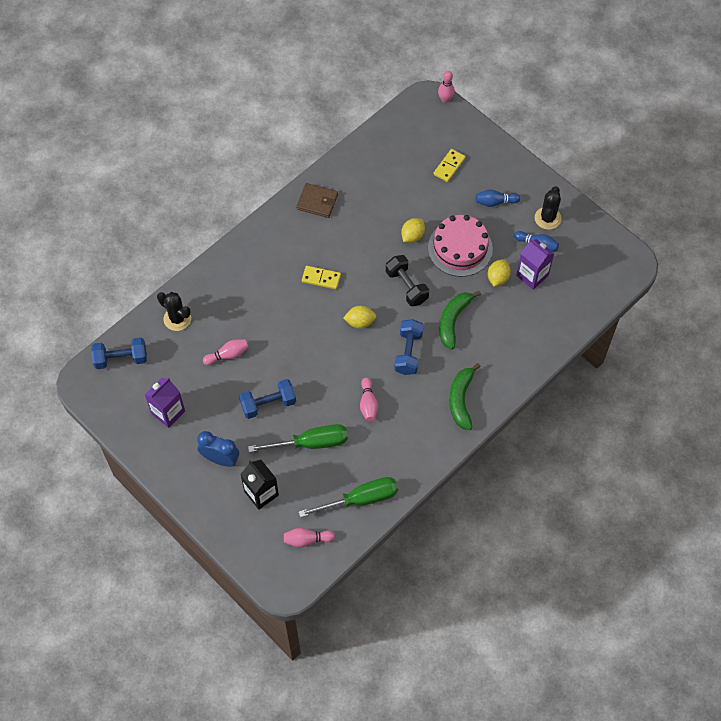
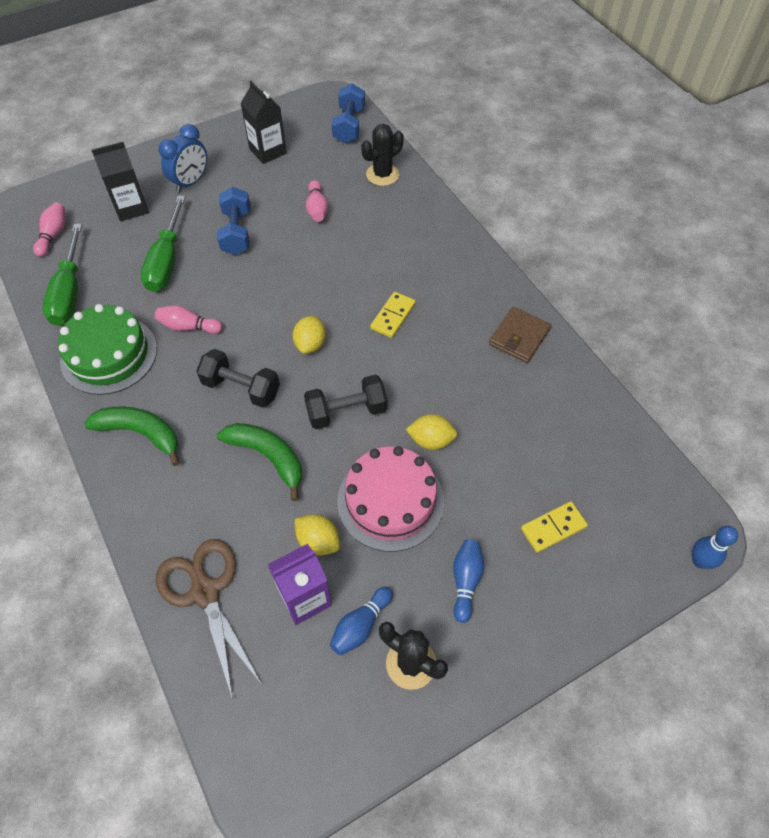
camera: 105 degrees right, 5 degrees down
(168, 412) = (268, 151): purple carton -> black carton
(407, 446) = (109, 355): none -> green cake
(408, 352) = (241, 388): blue dumbbell -> black dumbbell
(412, 236) = (431, 440): yellow lemon -> yellow lemon turned 45 degrees counterclockwise
(445, 99) = (699, 561): pink bowling pin -> blue bowling pin
(449, 166) = (553, 528): yellow domino -> yellow domino turned 75 degrees counterclockwise
(547, 325) = (205, 592): none -> brown scissors

